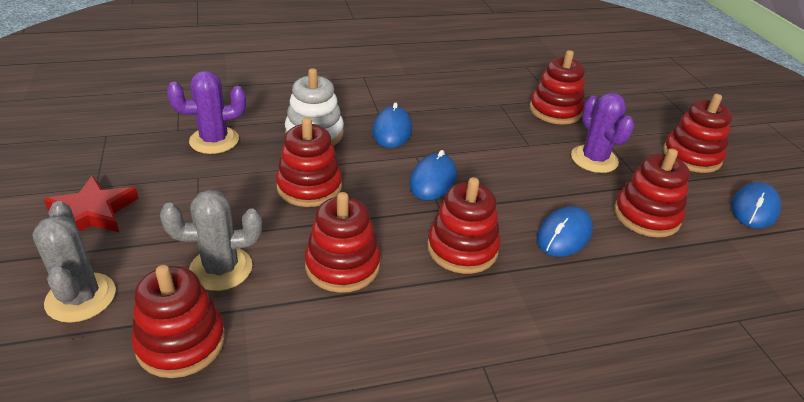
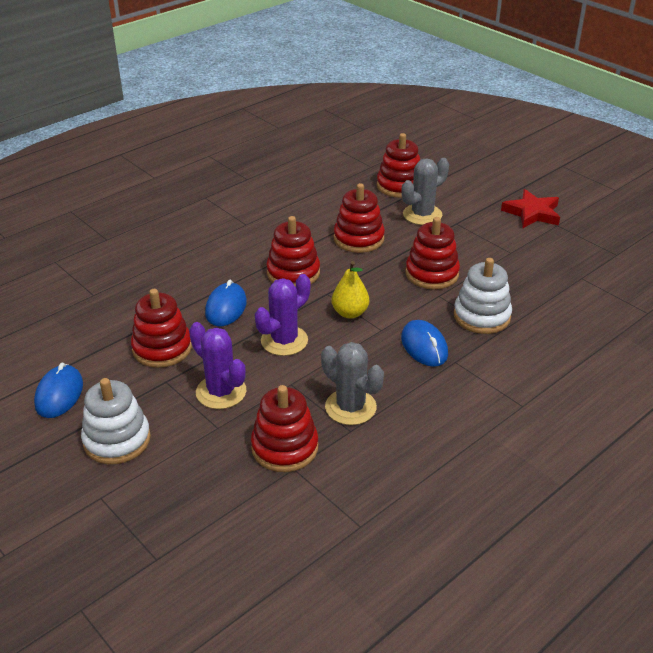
camera: 155 degrees right, 0 degrees up
(81, 297) = (469, 183): grey cactus -> grey cactus (350, 407)
(214, 140) = (543, 280): purple cactus -> purple cactus (284, 341)
(433, 180) = (350, 313): blue mouse -> yellow pear
(691, 156) = (117, 440): red stacking toy -> white stacking toy

